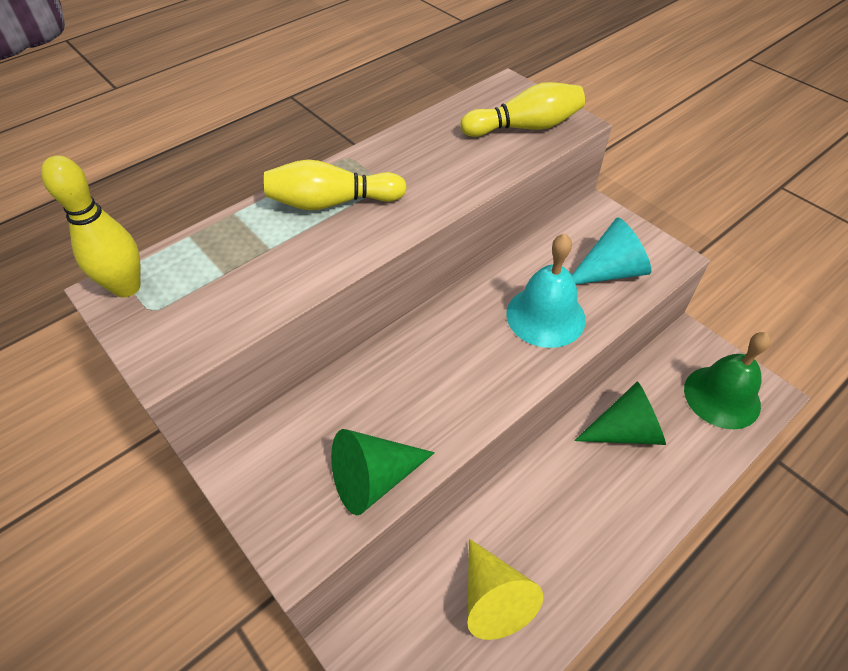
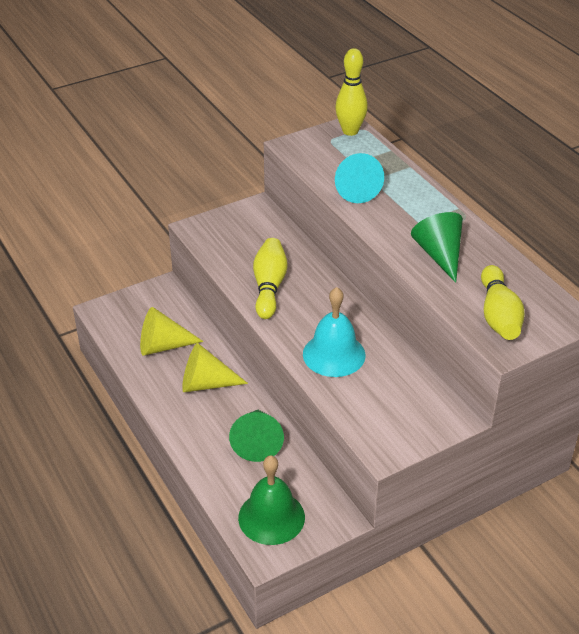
camera: 100 degrees right, 10 degrees down
(332, 202) = (413, 206): yellow bowling pin -> yellow bowling pin (269, 287)
(374, 479) = (228, 257): green cone -> green cone (439, 255)
(551, 514) = (206, 384): none -> yellow cone
(610, 271) = (374, 404): turquoise cone -> turquoise cone (355, 189)

